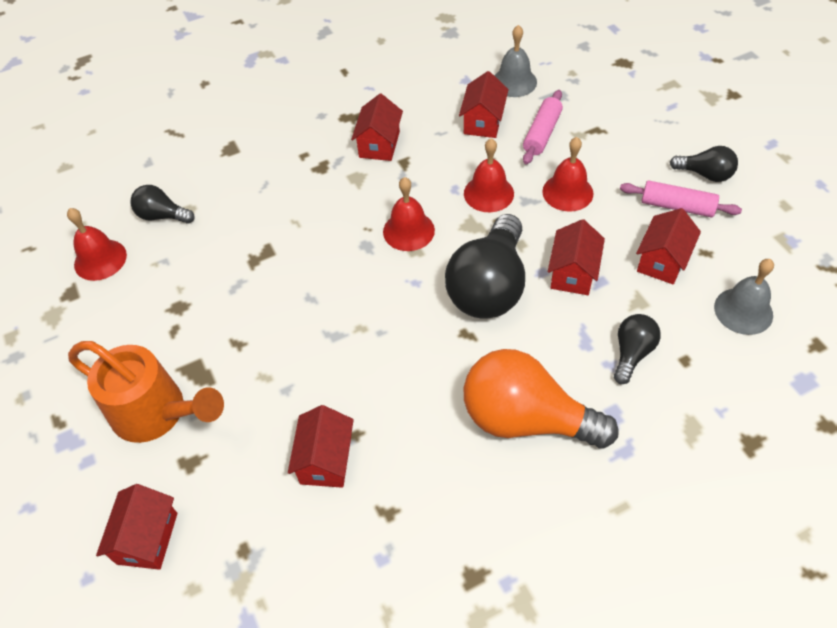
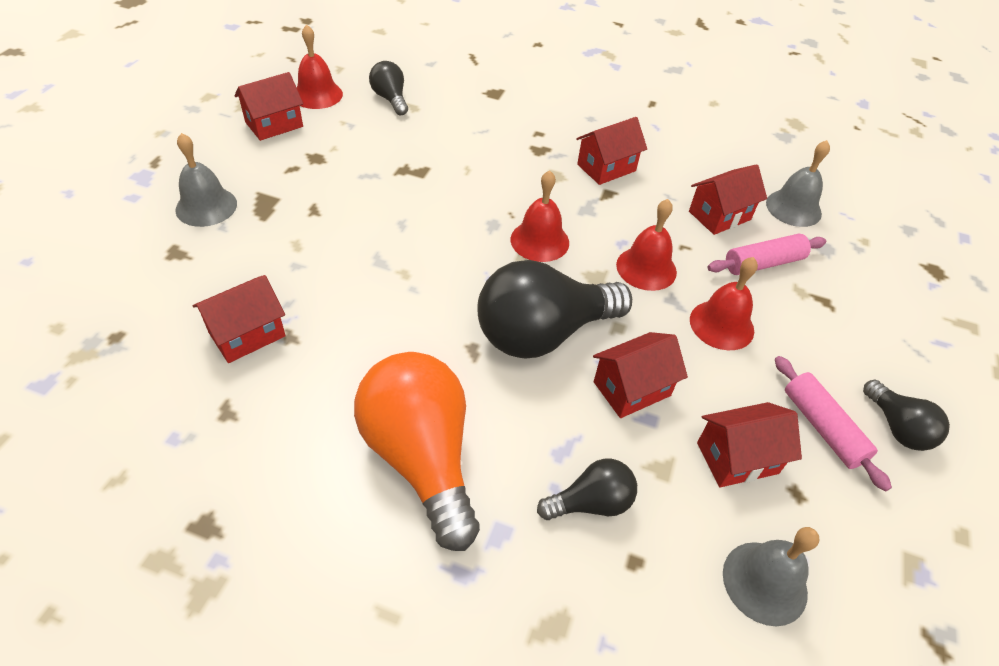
camera: 40 degrees right, 5 degrees down
(147, 538) = (86, 272): red house -> red house (274, 124)
(157, 413) = (206, 206): orange watering can -> grey bell

